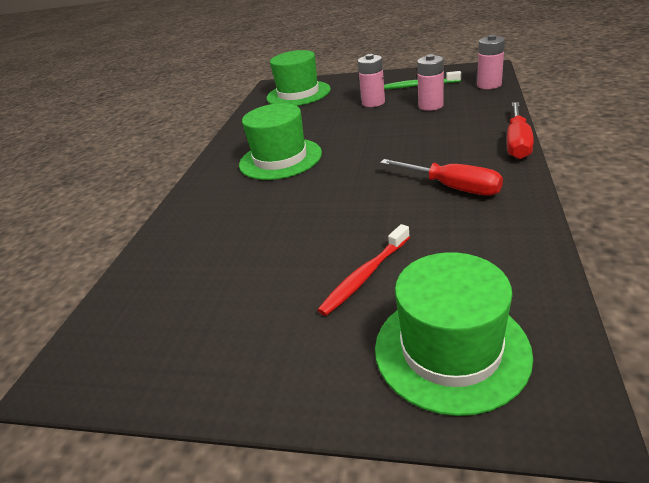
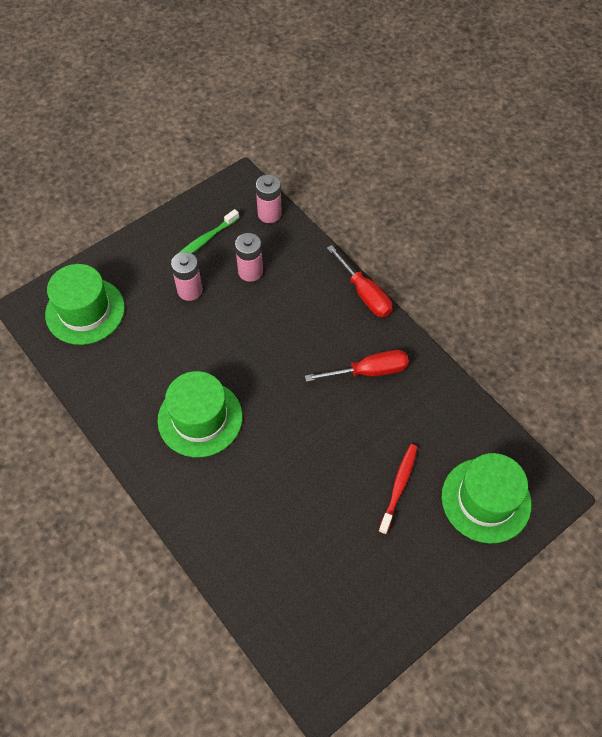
camera: 55 degrees left, 25 degrees up
(365, 276) = (399, 486): red toothbrush -> red toothbrush turned 150 degrees counterclockwise

